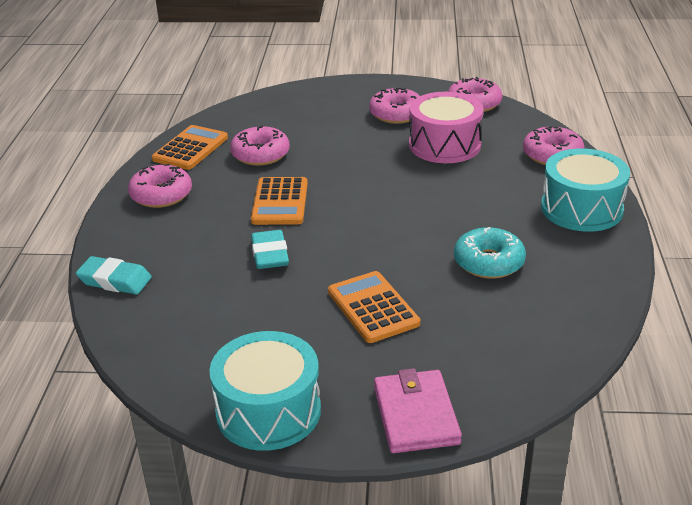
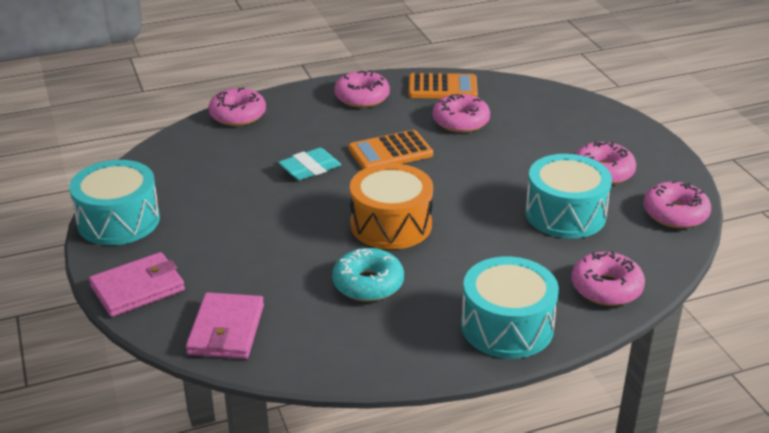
camera: 65 degrees right, 0 degrees up
(115, 280) = (238, 115): turquoise eraser -> pink donut
(373, 308) = (264, 236): orange calculator -> none
(403, 229) = (391, 224): none -> orange drum
(444, 145) = (565, 214): pink drum -> turquoise drum
(520, 362) = (226, 330): none -> pink wallet

